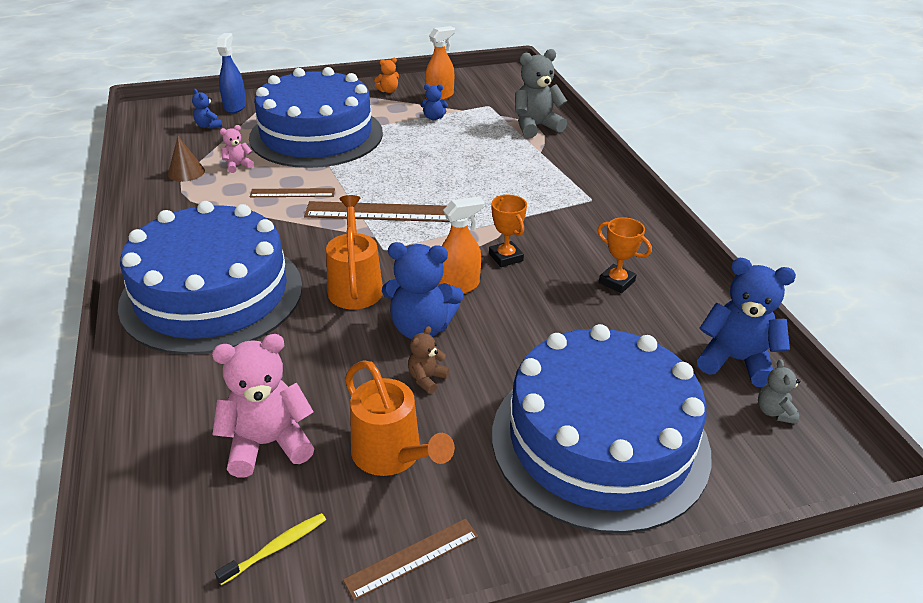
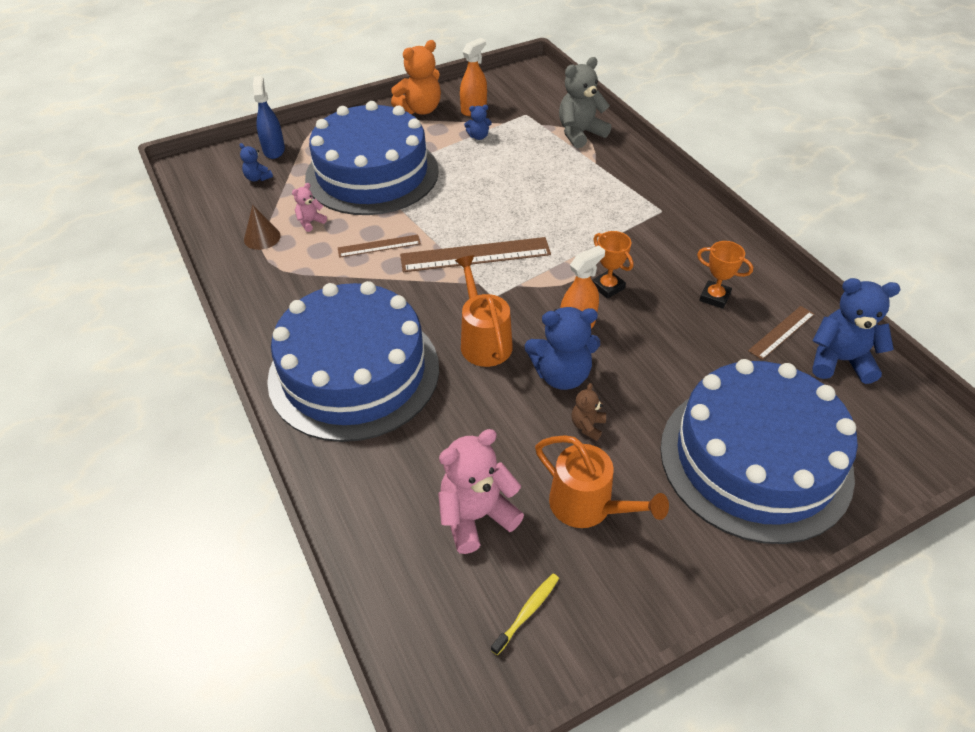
camera: 10 degrees left, 10 degrees up
(388, 91) = (420, 109): orange teddy bear -> orange teddy bear, size x2.00
(412, 558) = (643, 597): brown ruler -> brown ruler (781, 332)
(774, 412) = (886, 405): grey teddy bear -> none

